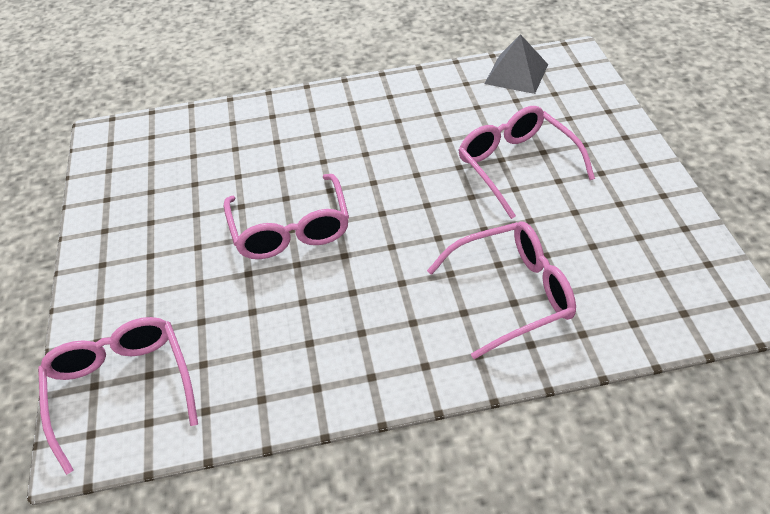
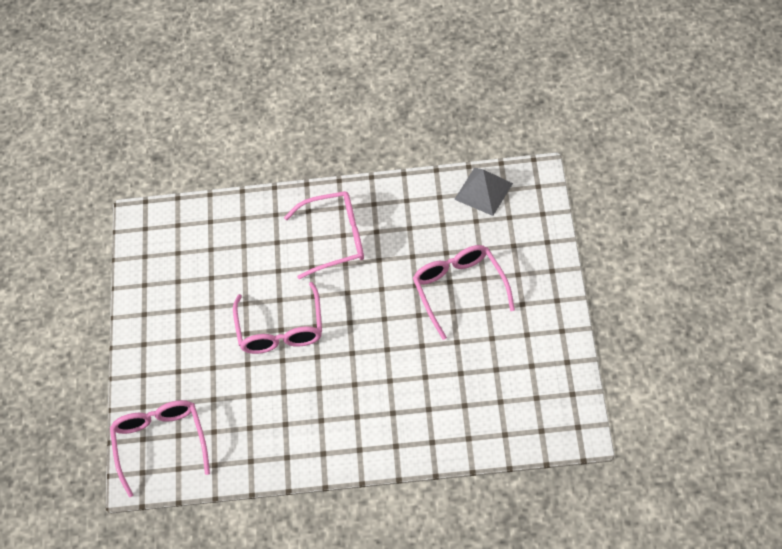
camera: 10 degrees right, 10 degrees up
(512, 294) = (429, 402): pink glasses -> pink glasses (335, 238)

